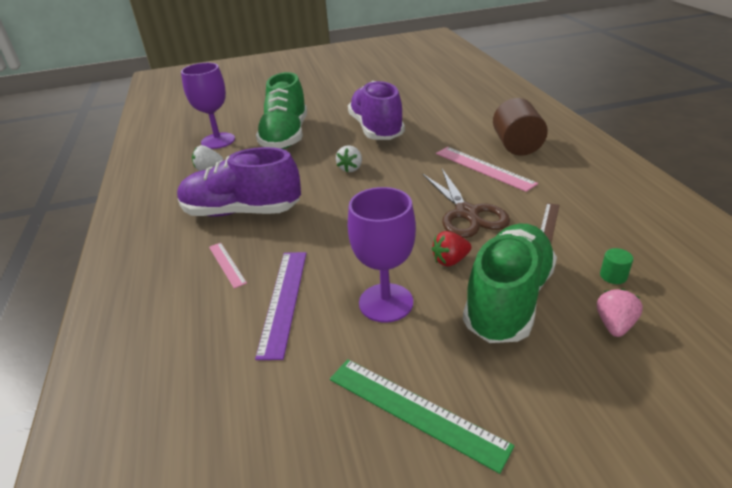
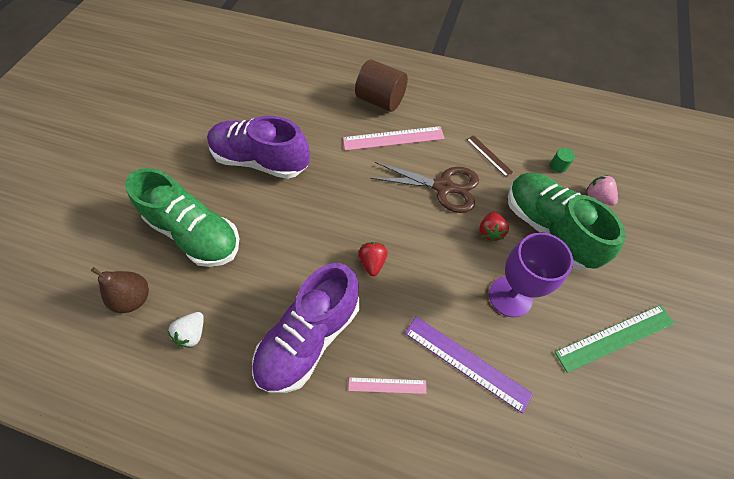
camera: 60 degrees left, 25 degrees up
(218, 141) = (134, 298): purple goblet -> brown pear
(338, 211) = (372, 262): none -> red strawberry
(351, 168) = (312, 217): white strawberry -> none

